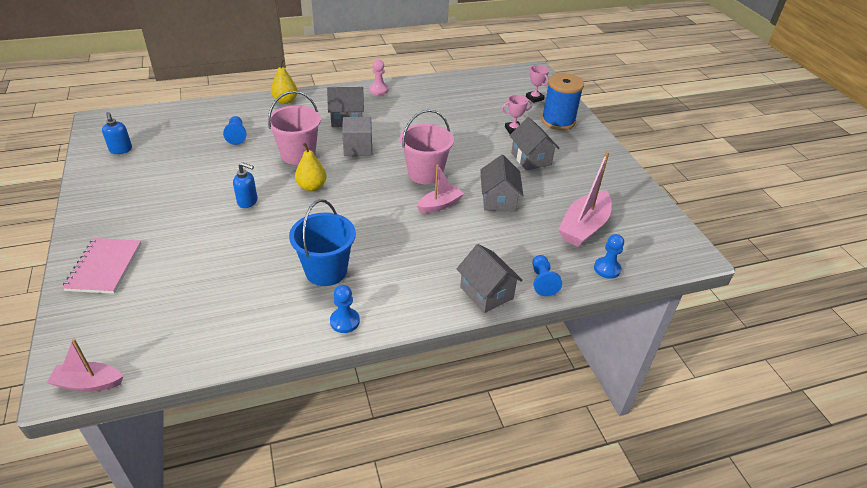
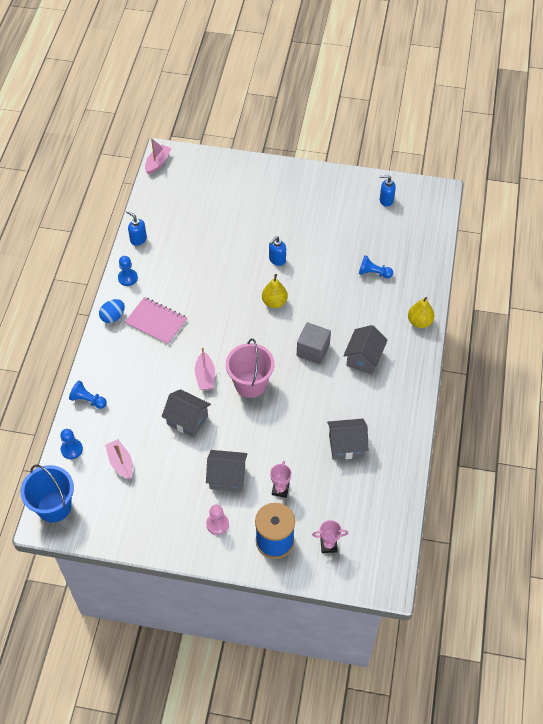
camera: 120 degrees right, 15 degrees up
(104, 267) = (249, 178): pink notebook -> pink notebook (156, 322)
(269, 339) = (138, 239): none -> blue soap dispenser
(298, 154) = (324, 306): pink bucket -> none
(326, 271) = (177, 282): blue bucket -> blue bucket (54, 506)
(378, 90) = (409, 404): pink pawn -> pink pawn (217, 524)
(416, 309) = (113, 317): none -> blue egg
(486, 293) = (100, 361): grey house -> grey house (346, 445)
(584, 227) = (121, 463): pink boat -> pink boat, size x0.61

